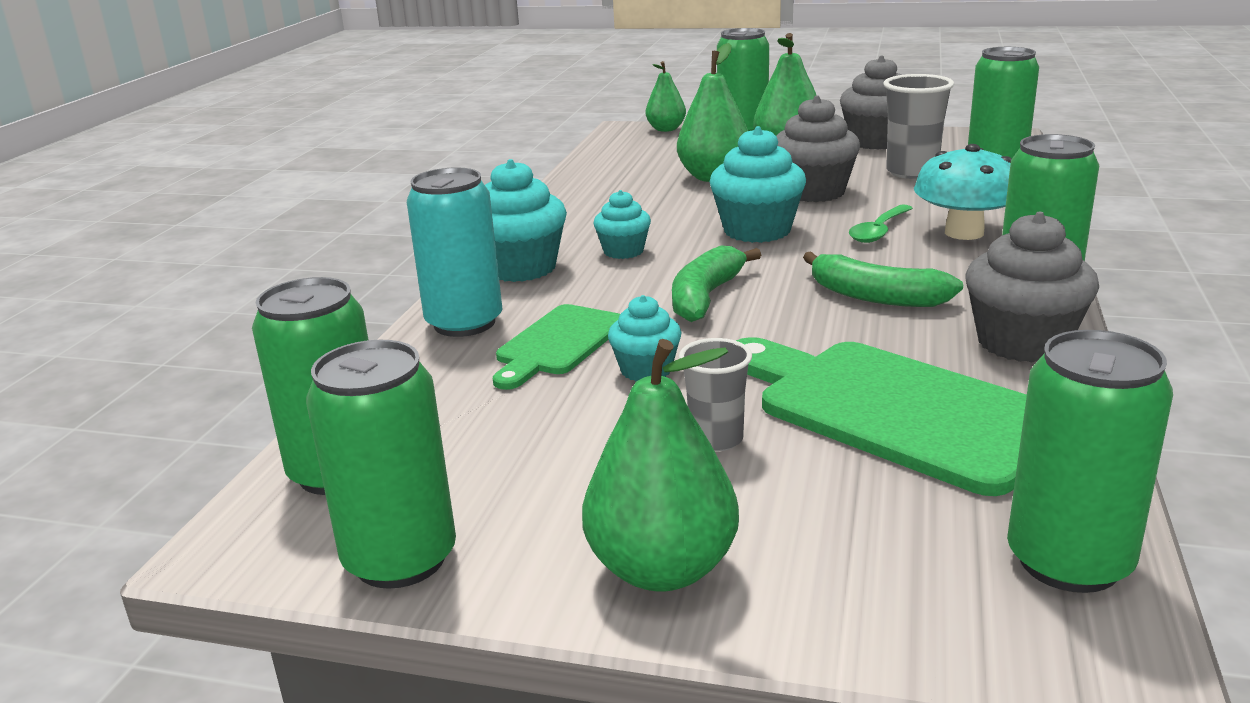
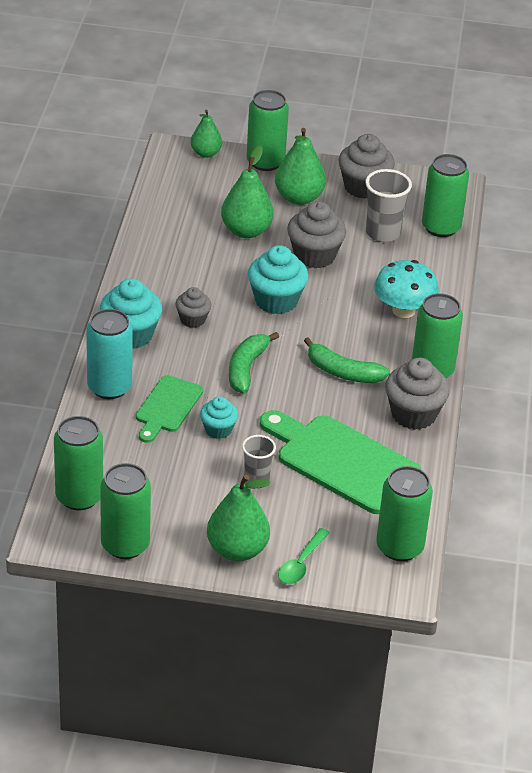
camera: 10 degrees left, 15 degrees up
(623, 251) = (192, 319): turquoise cupcake -> grey cupcake
(879, 231) = (352, 305): green spoon -> green spoon (301, 564)

